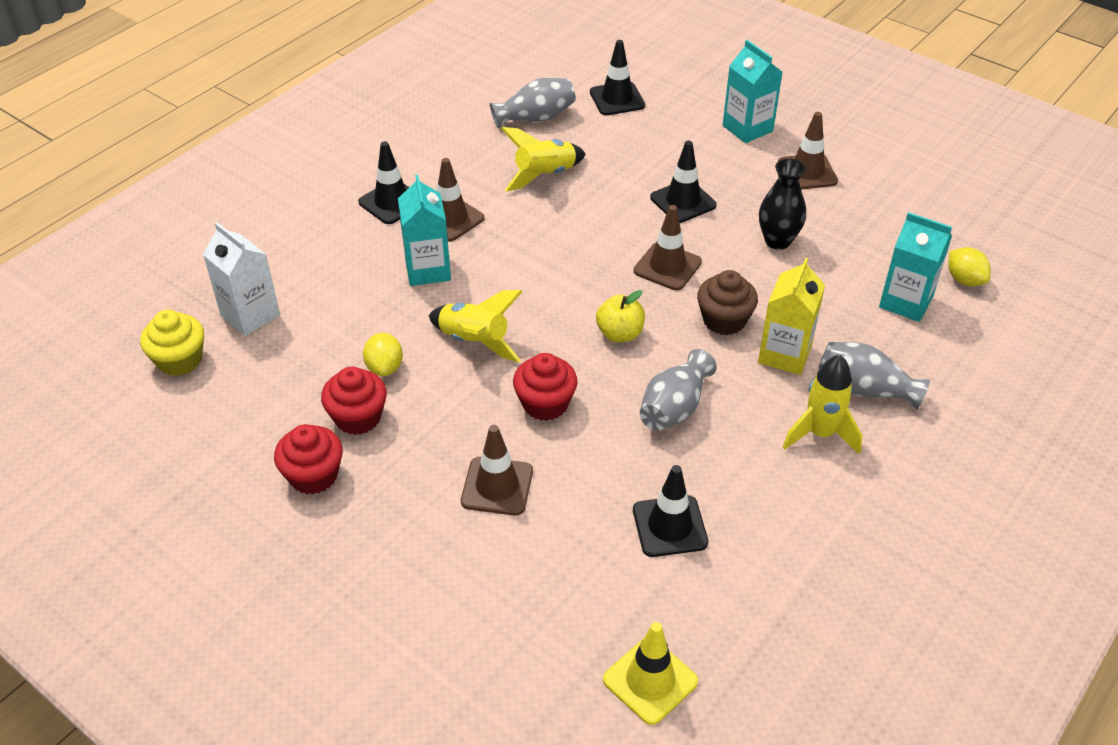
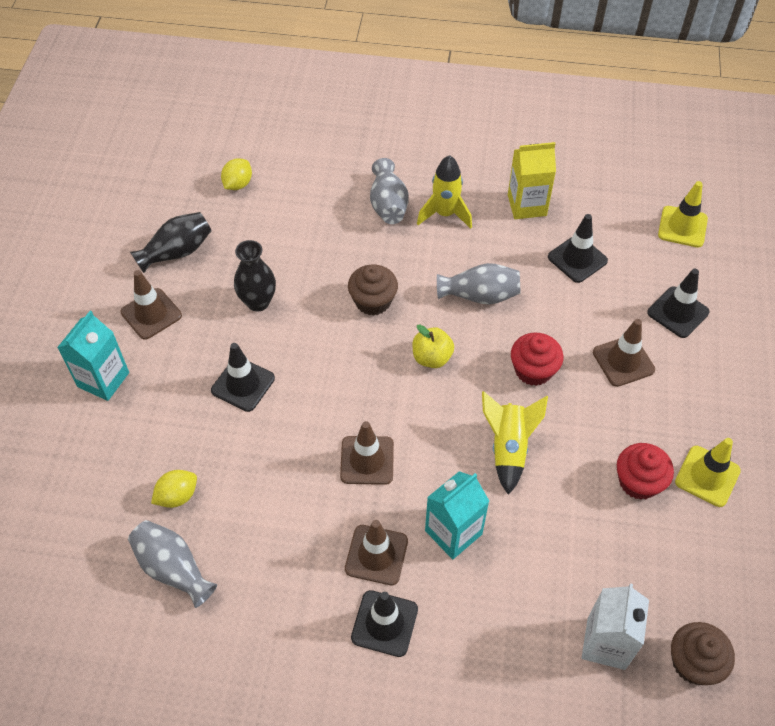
camera: 120 degrees left, 10 degrees up
(179, 360) = (694, 662): yellow cupcake -> brown cupcake
(313, 475) = (707, 476): red cupcake -> yellow traffic cone
(385, 367) = (580, 495): yellow lemon -> yellow lemon (177, 496)
(545, 176) = (266, 509): yellow rocket -> none
(617, 99) = (102, 509): black traffic cone -> black traffic cone (678, 312)
(667, 266) = (335, 360): brown traffic cone -> brown traffic cone (367, 460)
(784, 354) = (384, 255): yellow carton -> yellow carton (527, 205)
(881, 209) = (177, 252): none -> black vase
(905, 302) = (283, 208): turquoise carton -> none

